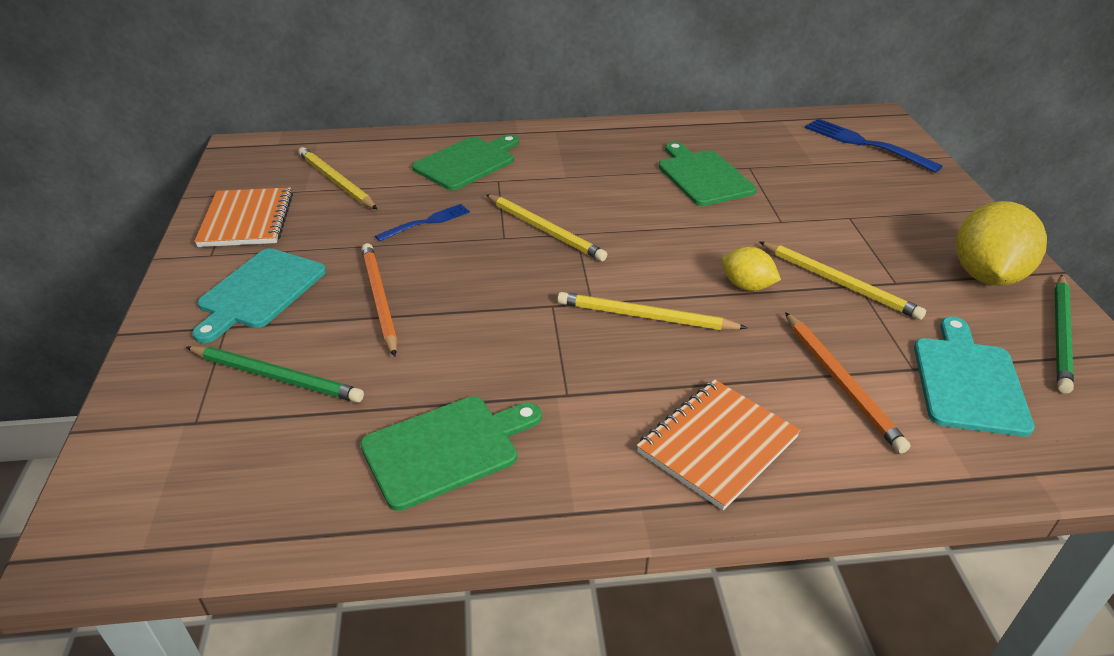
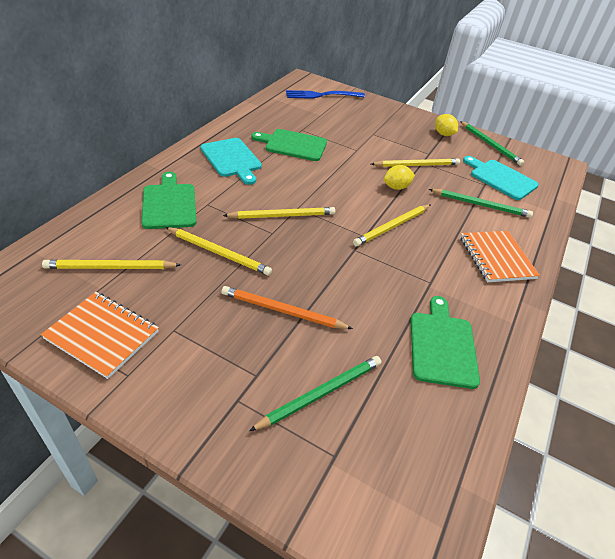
camera: 60 degrees left, 5 degrees up
(259, 291) = (212, 365): turquoise cutting board -> turquoise cutting board (232, 159)
(426, 222) = (219, 253): blue fork -> yellow pencil
(841, 383) = (480, 205): orange pencil -> green pencil
(986, 276) = (443, 134): yellow lemon -> yellow lemon, size x0.54

